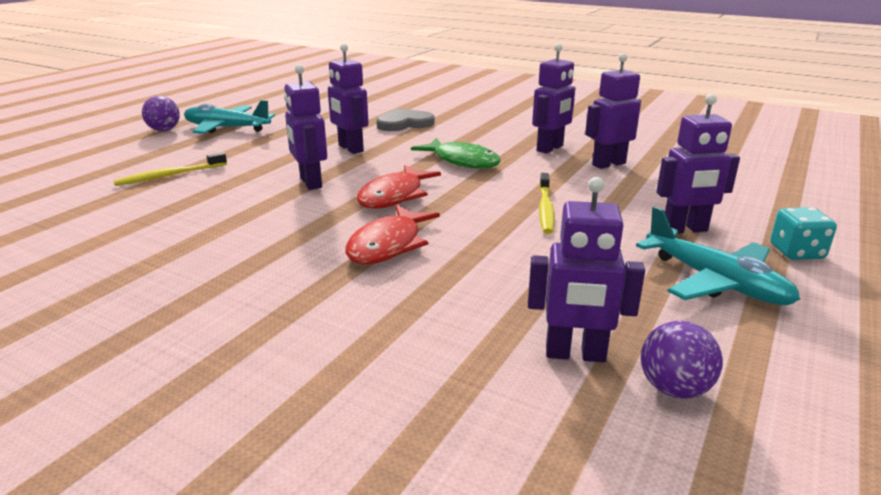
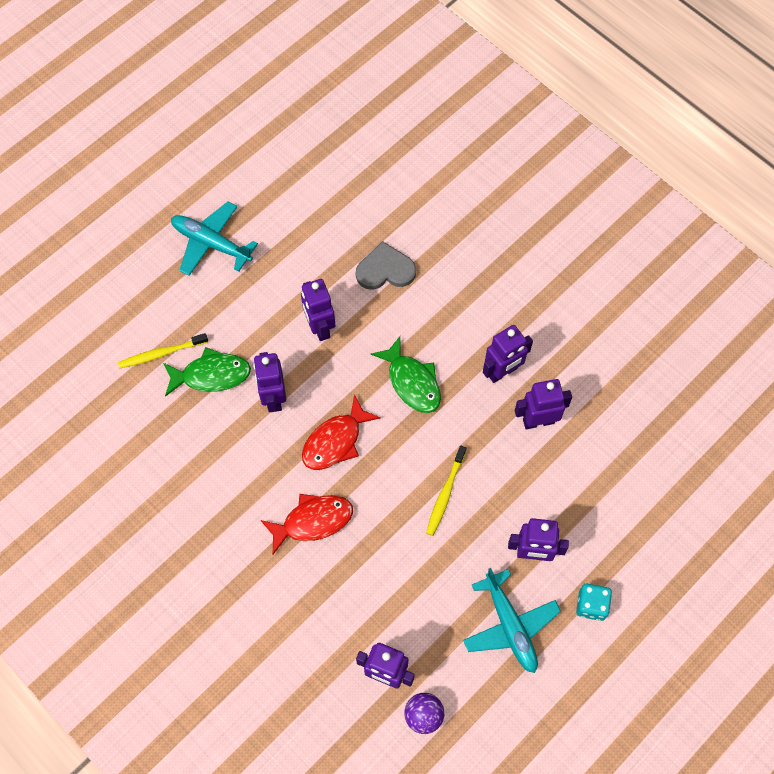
camera: 15 degrees right, 40 degrees up
(164, 130) = (152, 235): purple ball -> none
(232, 179) = (211, 375): none -> green fish
(388, 245) = (313, 521): red fish -> red fish turned 150 degrees counterclockwise

